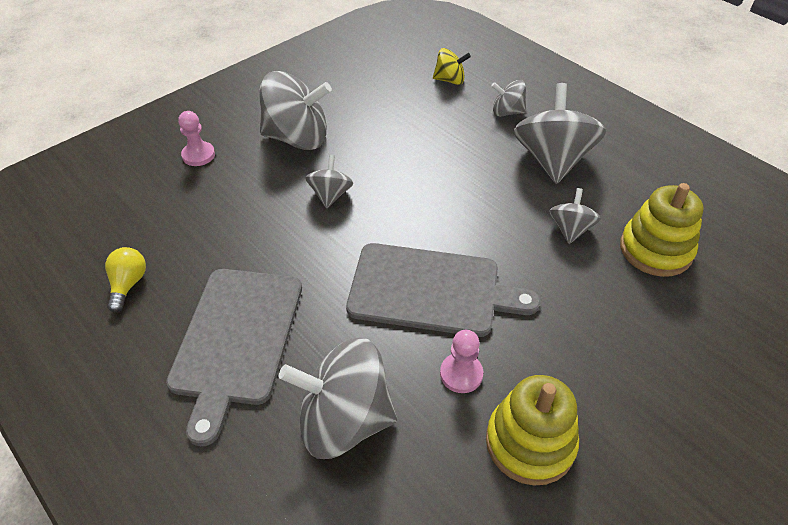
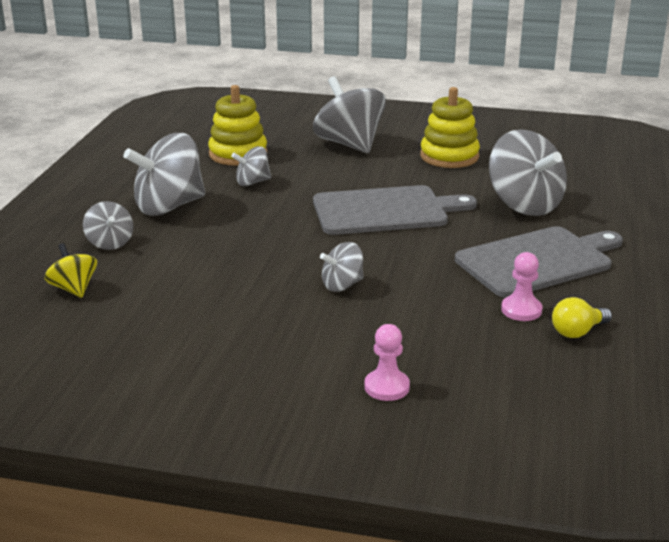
camera: 125 degrees left, 20 degrees down
(297, 138) = (282, 338): grey spinning top -> grey spinning top (349, 144)
(430, 290) = (385, 211): grey cutting board -> grey cutting board turned 105 degrees clockwise
(461, 374) = (436, 183): pink pawn -> pink pawn (521, 310)

